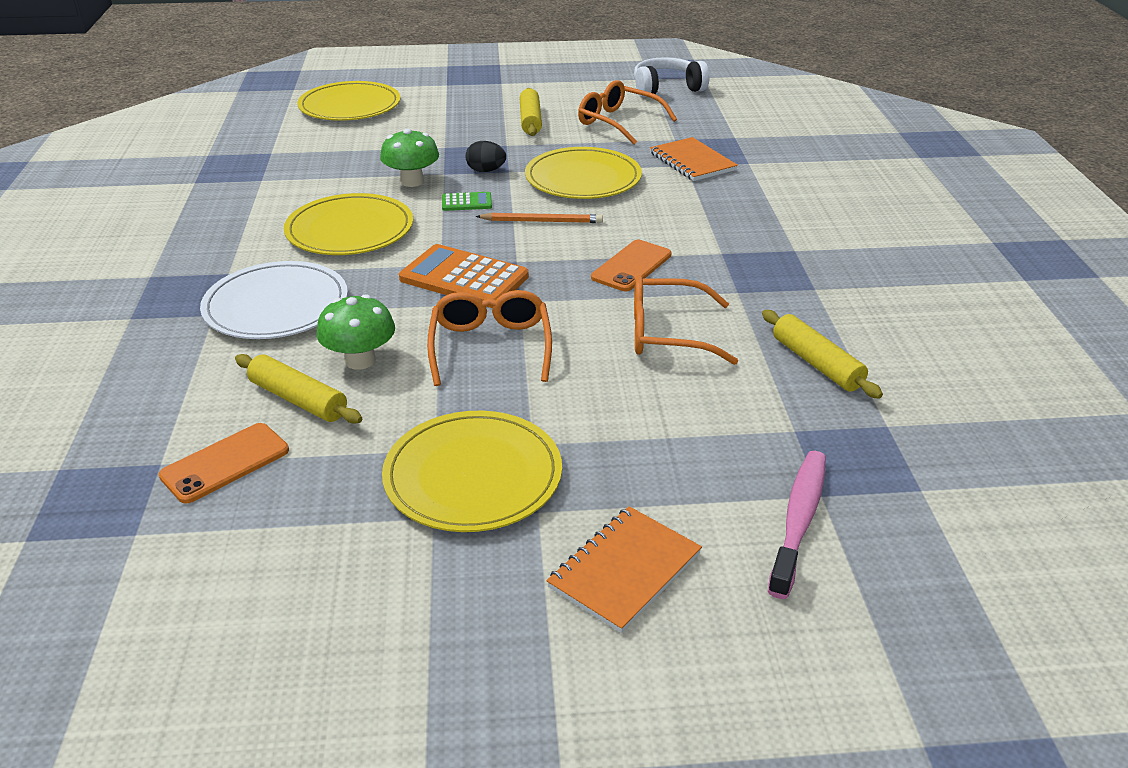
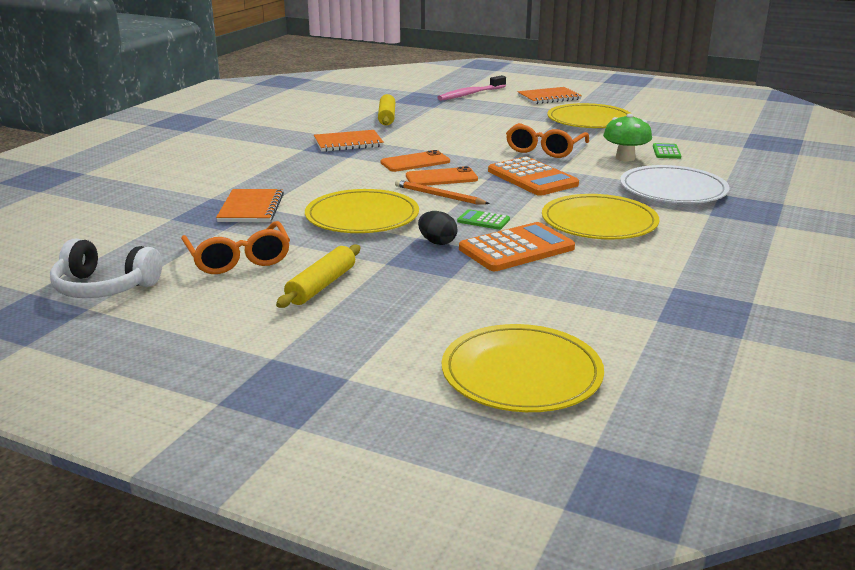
camera: 150 degrees left, 10 degrees down
(225, 463) = (708, 141): orange phone -> orange phone (441, 178)
(298, 400) = (666, 152): yellow rolling pin -> green calculator
(412, 181) = (516, 248): green mushroom -> orange calculator
(667, 333) = (441, 136): orange glasses -> none
(764, 279) = (348, 143): none -> orange notebook

